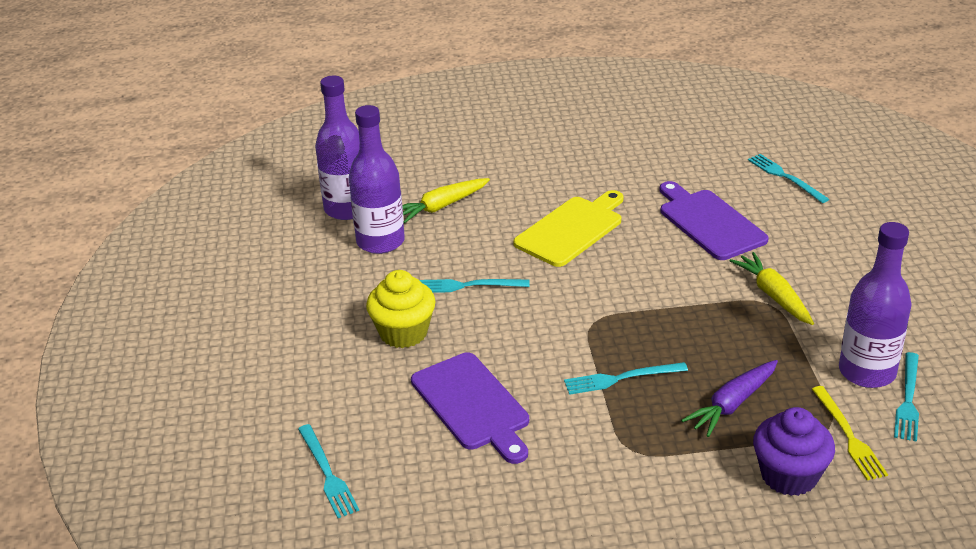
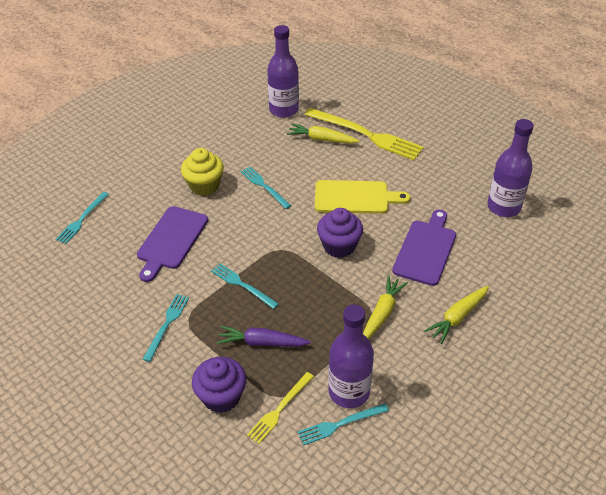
camera: 50 degrees right, 10 degrees up
(380, 242) = (269, 136): purple bottle -> purple bottle (503, 207)
(476, 173) = (366, 135): none -> yellow fork
(637, 277) = (339, 246): none -> purple cupcake
(785, 177) = (515, 260): turquoise fork -> turquoise fork (167, 324)
(828, 250) = (457, 317): none -> yellow carrot

